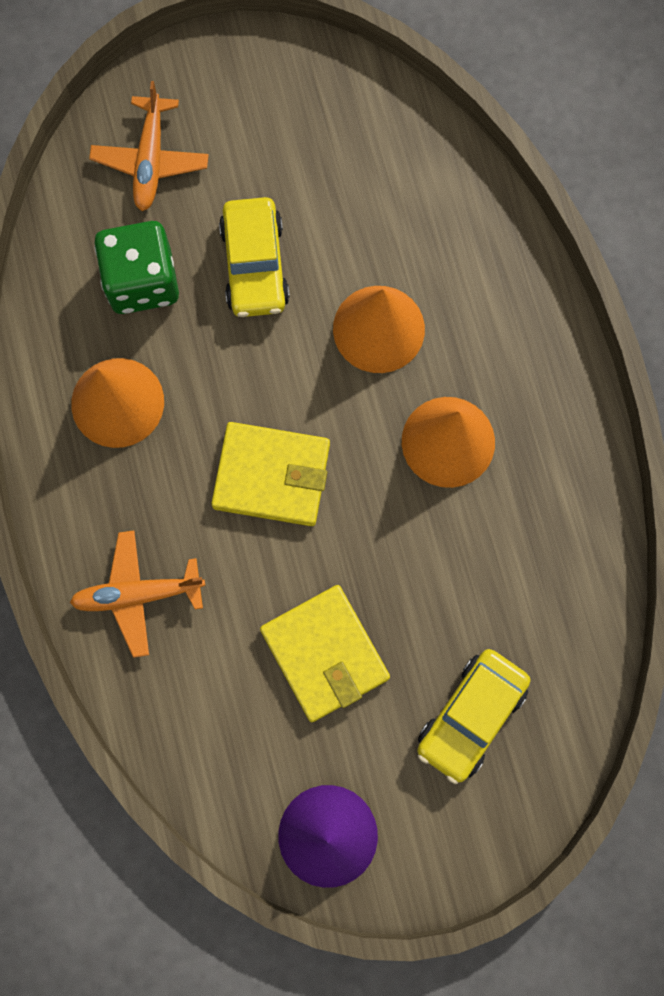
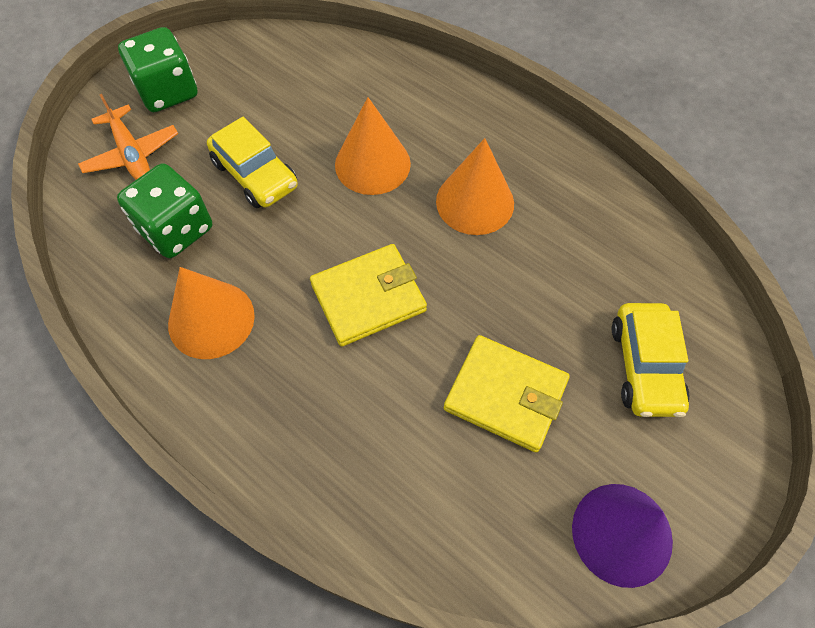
camera: 35 degrees left, 15 degrees down
(137, 595) = (325, 450): orange plane -> none
(231, 98) = (168, 91): none -> green dice

